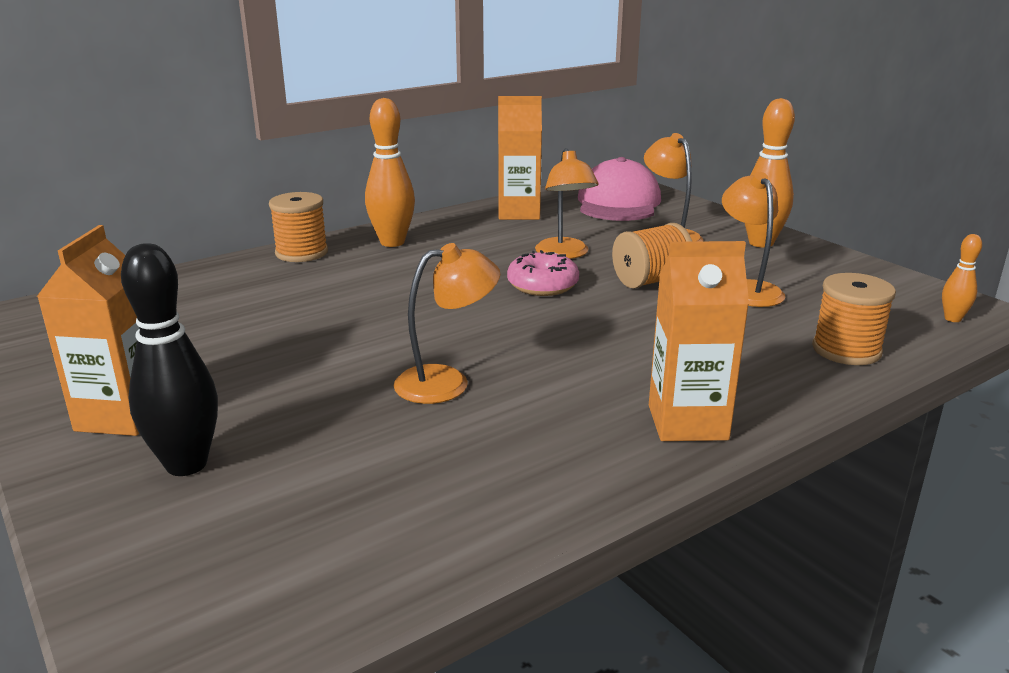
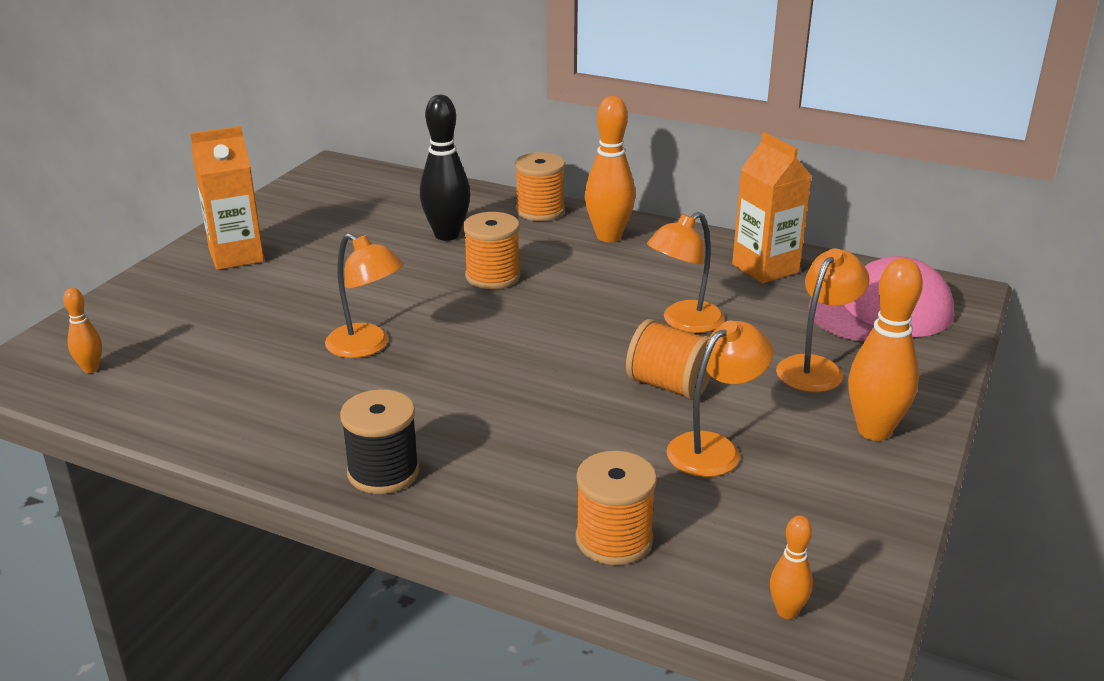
camera: 60 degrees right, 5 degrees up
(186, 464) = (195, 298): black bowling pin -> black bowling pin (447, 235)
(264, 584) = (91, 368): none -> orange bowling pin
(392, 298) = (492, 276): none -> orange spool
(542, 285) = (592, 333): pink donut -> none
(687, 422) = (383, 472): orange carton -> black spool

